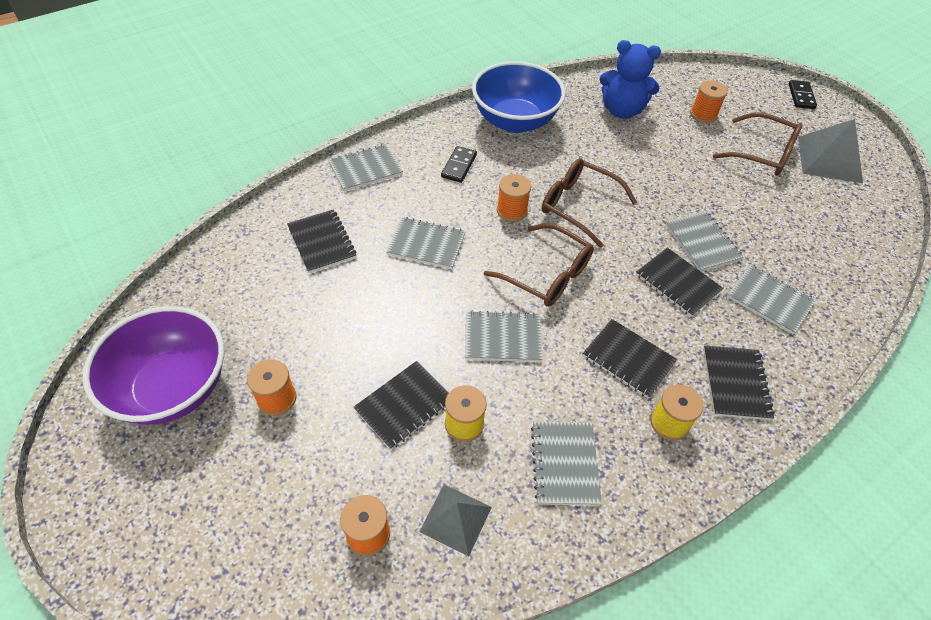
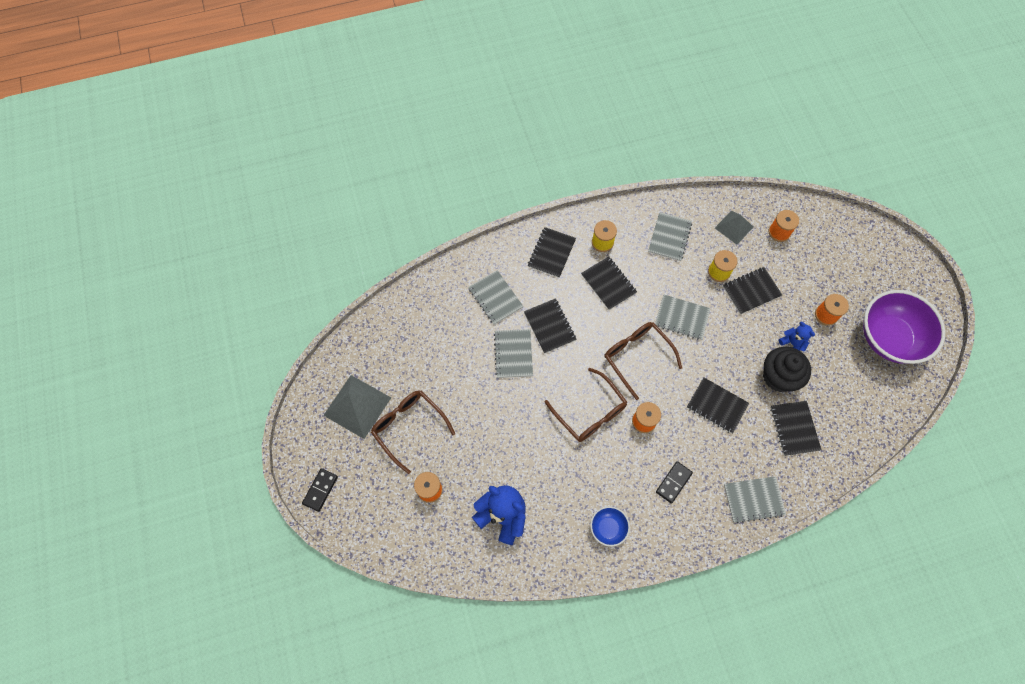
camera: 160 degrees left, 15 degrees up
(330, 342) = (792, 343): none -> blue teddy bear
(348, 295) = (778, 377): none -> black cupcake
(426, 244) = (716, 406): grey notebook -> black notebook
(515, 121) = (608, 528): blue bowl -> blue bowl, size x0.46

